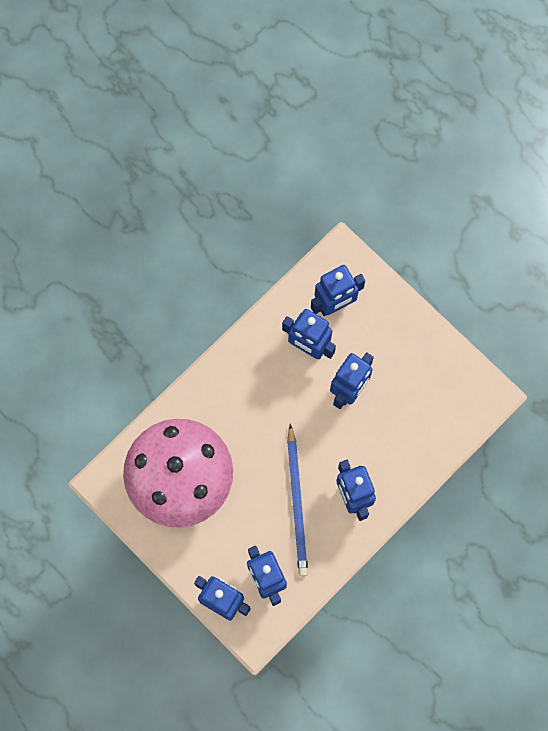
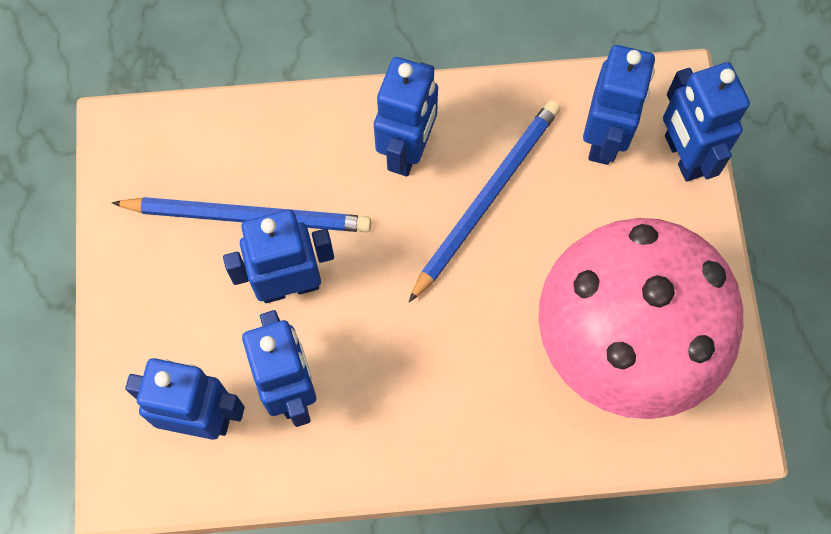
camera: 140 degrees left, 5 degrees down
(395, 405) = (248, 217): none -> blue pencil

